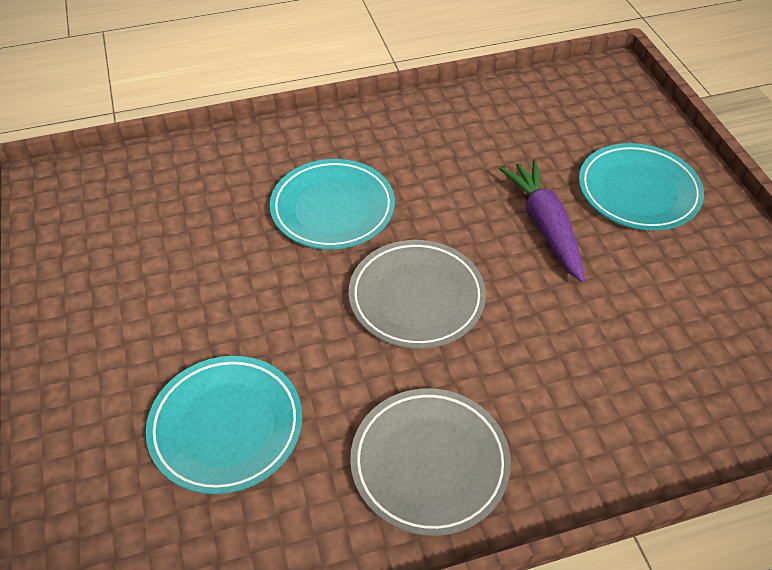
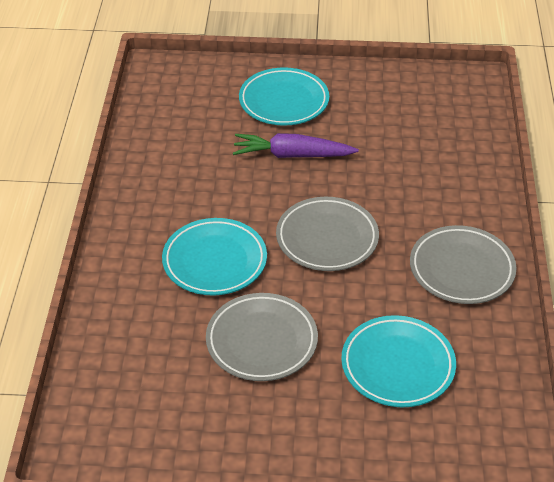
camera: 70 degrees left, 5 degrees down
(226, 282) = (261, 341): none -> grey plate

